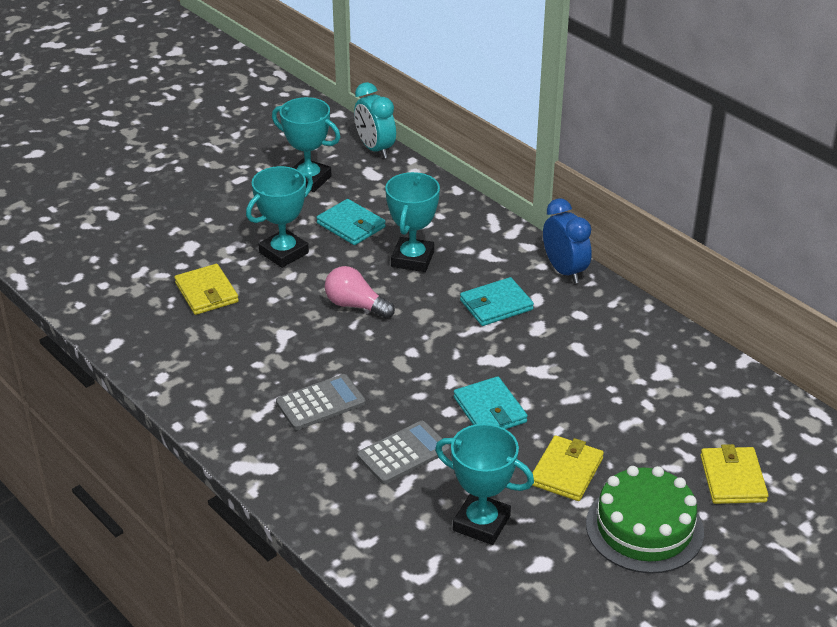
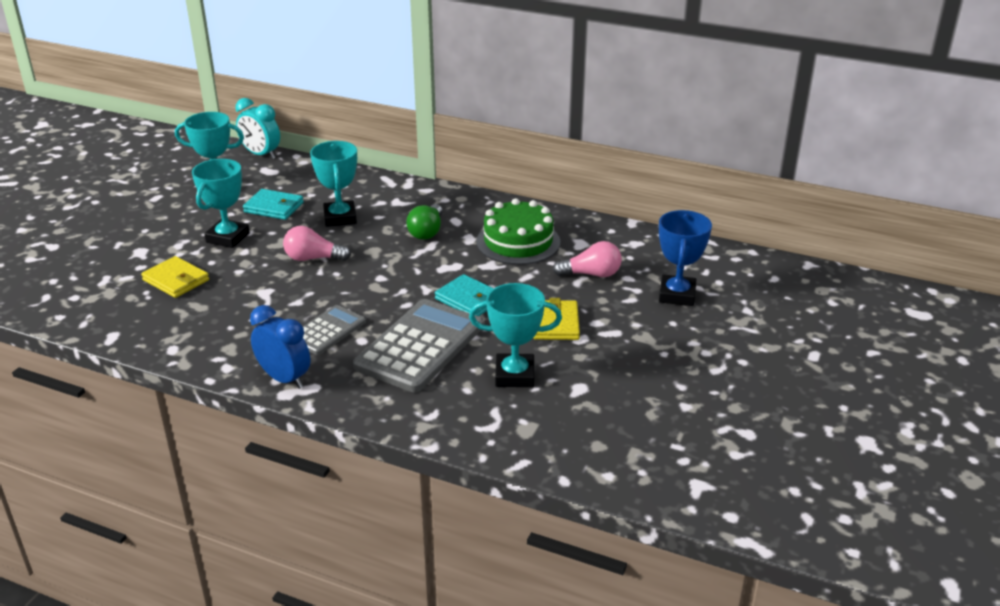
camera: 25 degrees left, 5 degrees down
(403, 453) = (420, 346): grey calculator -> grey calculator, size x1.78
(496, 305) = (427, 232): turquoise wallet -> green light bulb
(564, 271) = (464, 199): blue clock -> blue clock (284, 379)
(644, 528) = (638, 343): green cake -> green cake (518, 242)
(648, 419) = (591, 274): none -> pink light bulb
(732, 479) = (677, 295): yellow wallet -> blue trophy

